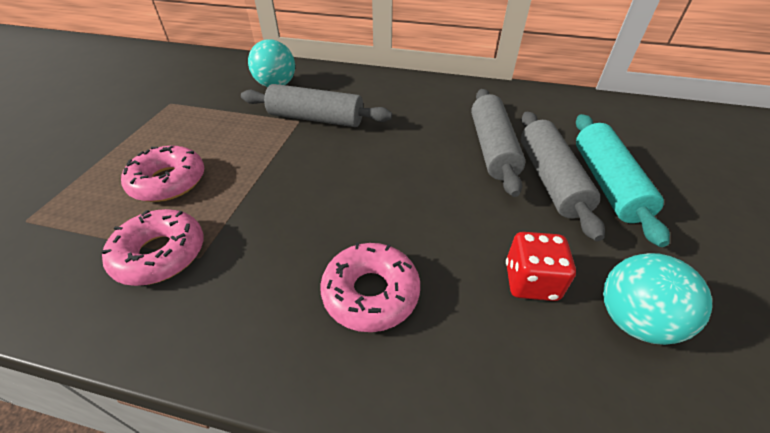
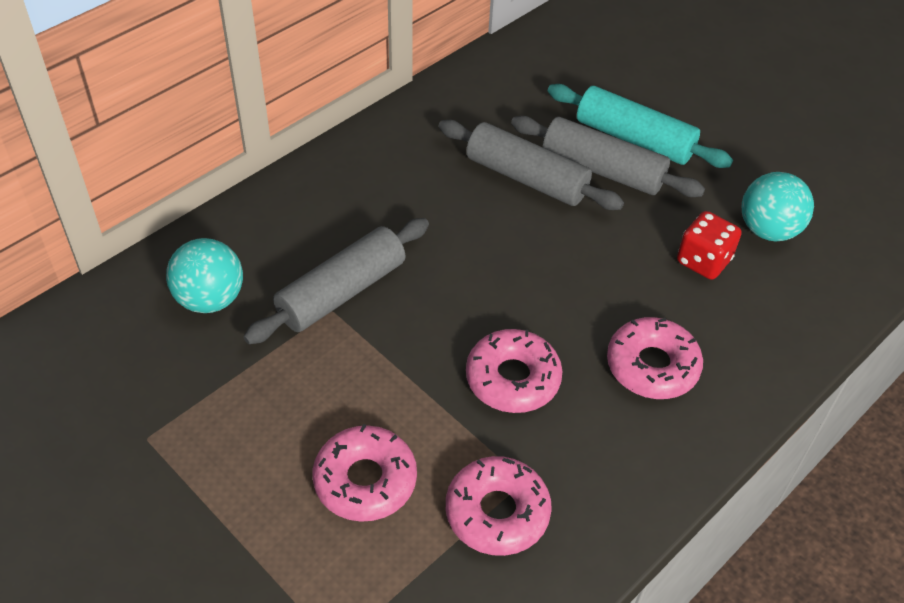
camera: 60 degrees left, 5 degrees up
(296, 213) = (512, 379): none -> pink donut

